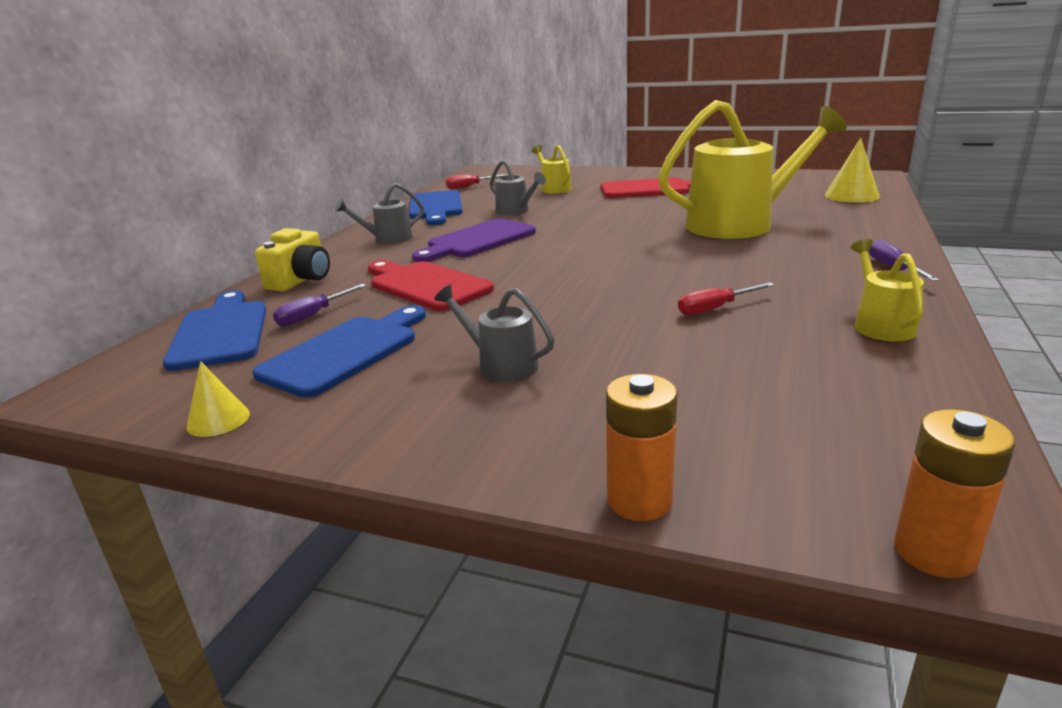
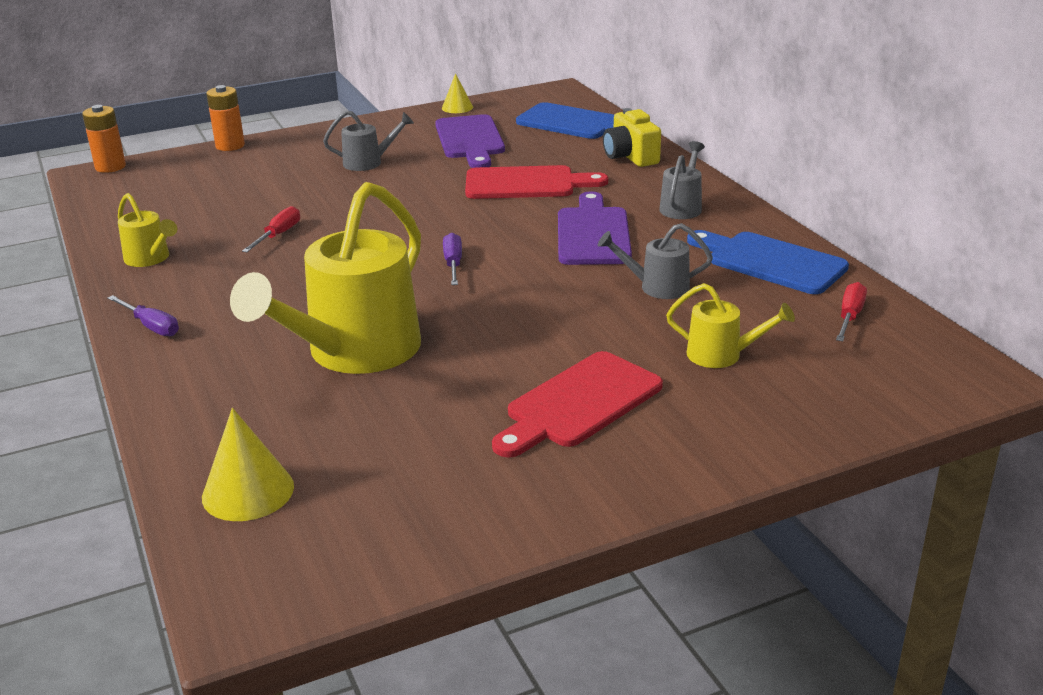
camera: 135 degrees right, 5 degrees up
(313, 315) = (546, 145): purple screwdriver -> purple screwdriver (453, 264)
(345, 352) = (470, 140): blue cutting board -> purple cutting board

